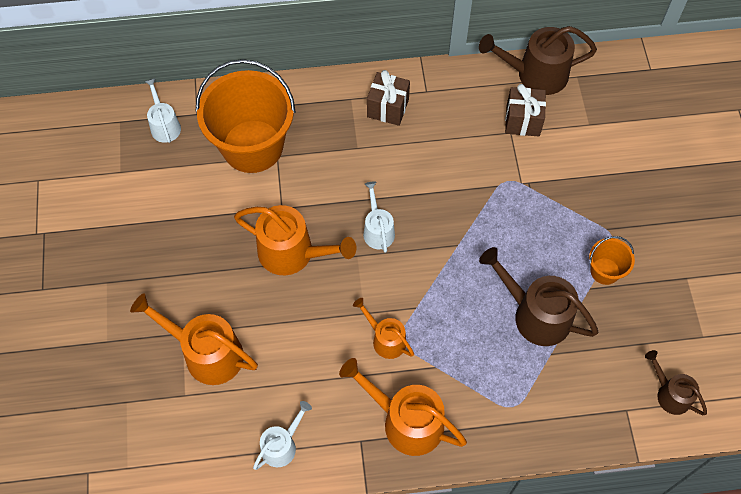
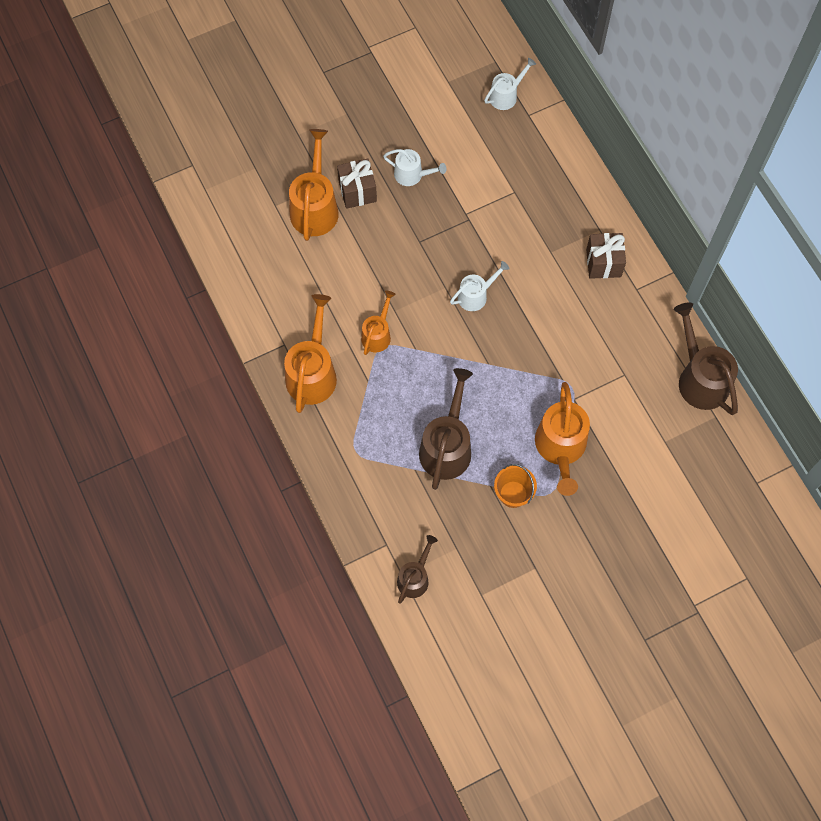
camera: 70 degrees right, 5 degrees up
(252, 146) = (515, 169): orange bucket -> none
(282, 445) = (260, 289): white watering can -> white watering can (412, 175)
(292, 253) = (427, 237): orange watering can -> orange watering can (560, 447)
(522, 121) = (642, 381): brown gift -> brown gift (357, 191)

